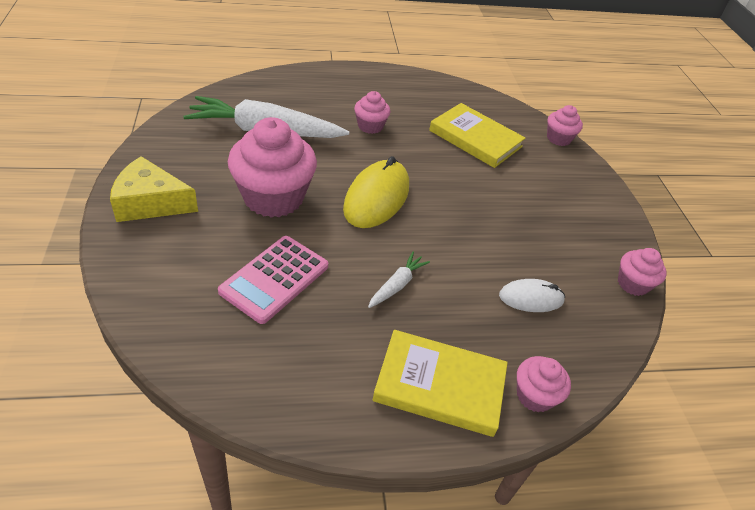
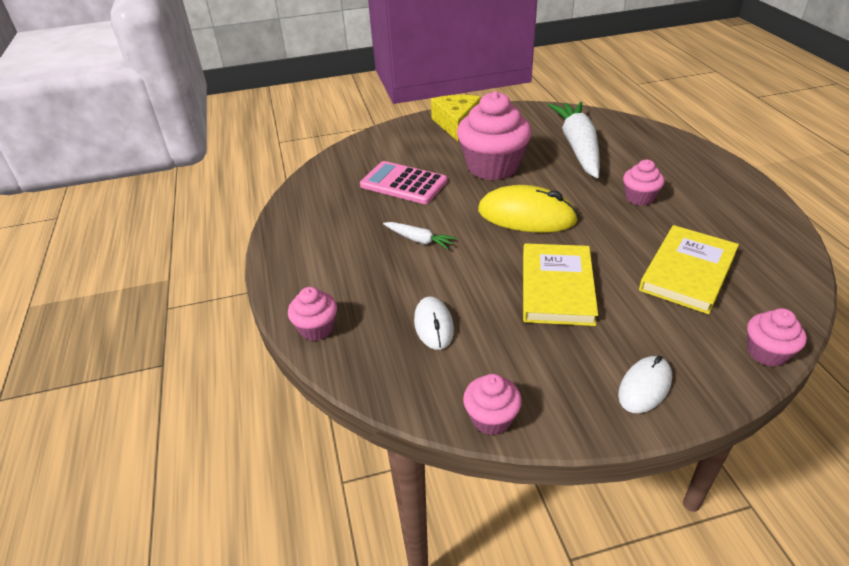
camera: 90 degrees right, 5 degrees down
(439, 385) = (319, 272): yellow book -> yellow book (557, 287)
(593, 198) = (645, 387): none -> white mouse

